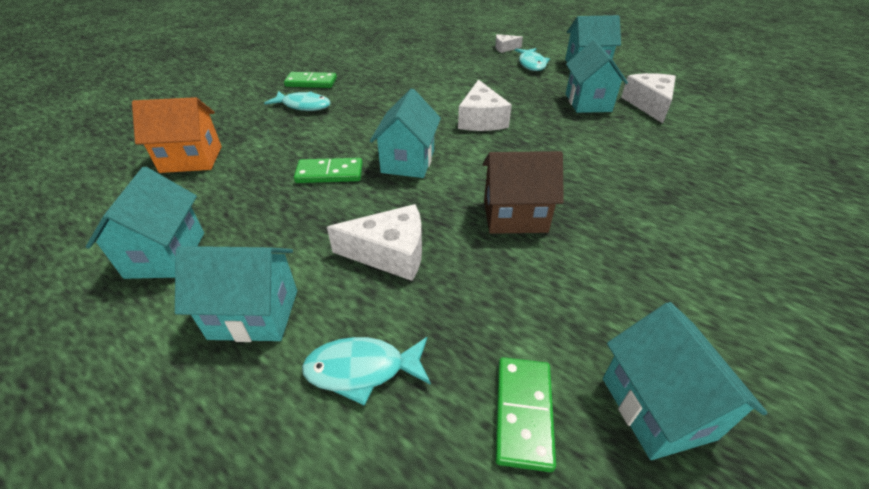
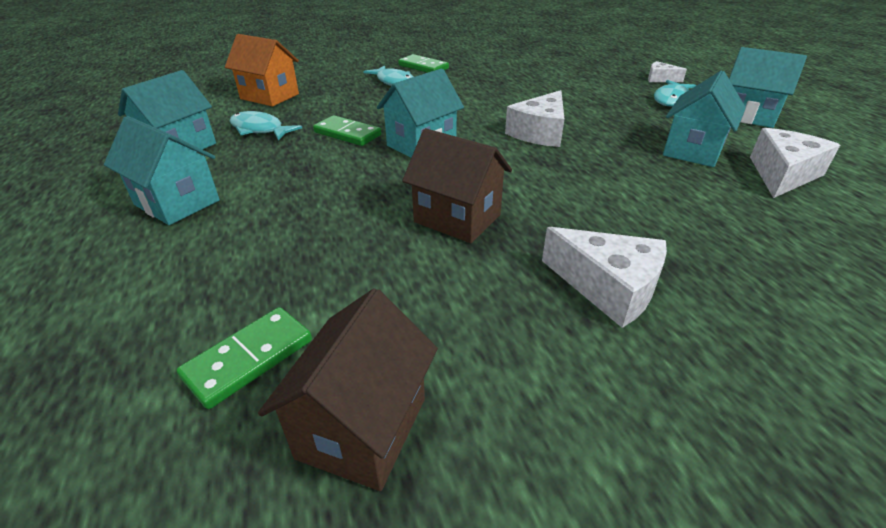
camera: 35 degrees right, 5 degrees down
(362, 370) = (188, 267): turquoise fish -> turquoise fish (260, 130)
(390, 253) = (313, 203): white cheese -> white cheese (608, 287)
(657, 407) = (362, 427): turquoise house -> brown house

